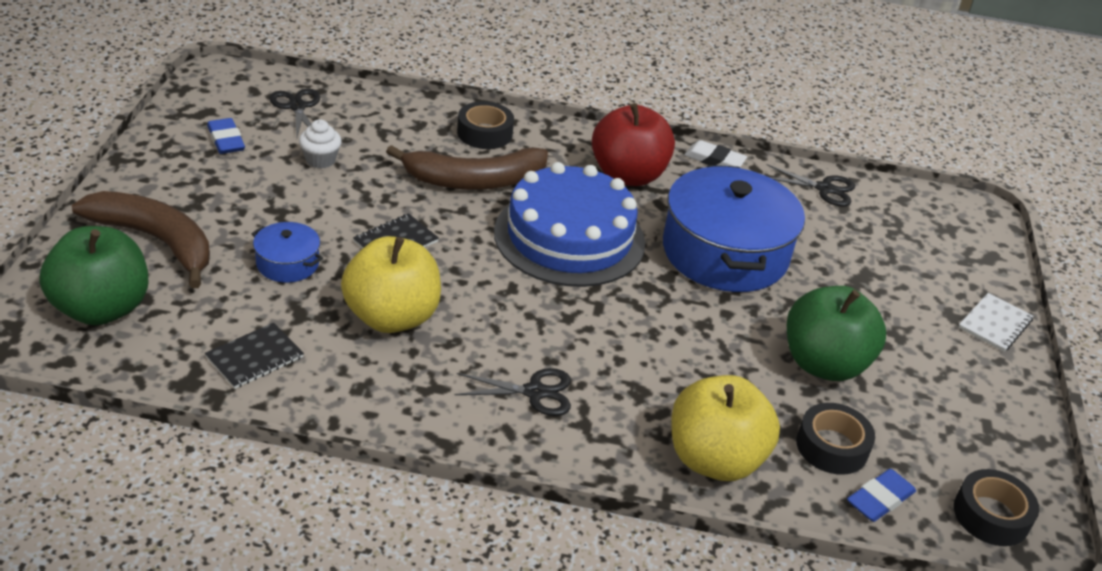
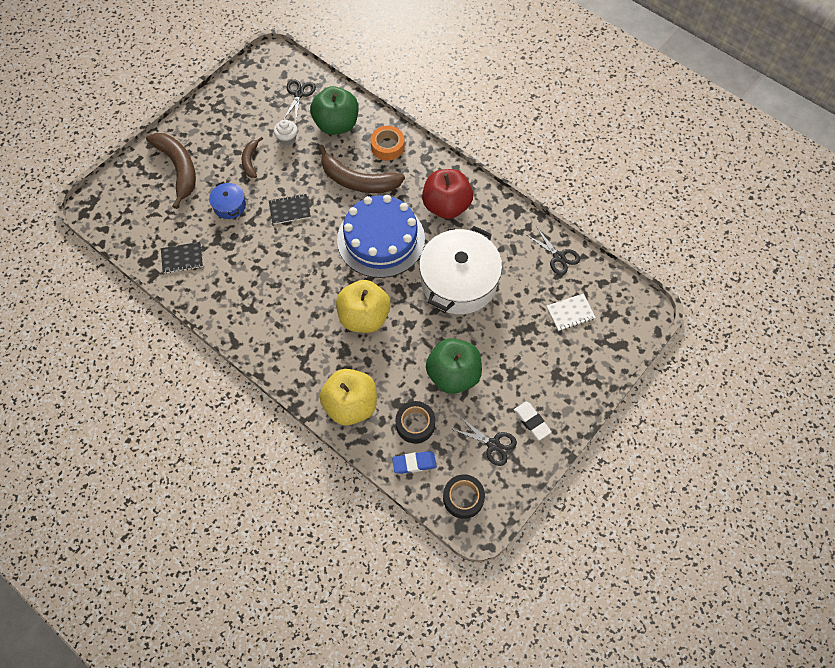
camera: 35 degrees right, 25 degrees up
(101, 309) = (134, 203): green apple -> green apple (336, 124)
(226, 140) = (248, 108): blue eraser -> none
(280, 200) = (250, 161): none -> brown banana
(392, 317) = (257, 258): yellow apple -> yellow apple (364, 317)
(484, 133) = (387, 146): black tape -> orange tape
(534, 392) = (294, 330): black scissors -> black scissors (493, 444)
(714, 160) = (508, 211): white eraser -> white eraser (531, 422)
(725, 253) = (459, 282): blue pot -> white pot
(994, 324) = (576, 390): white notebook -> white notebook (570, 313)

